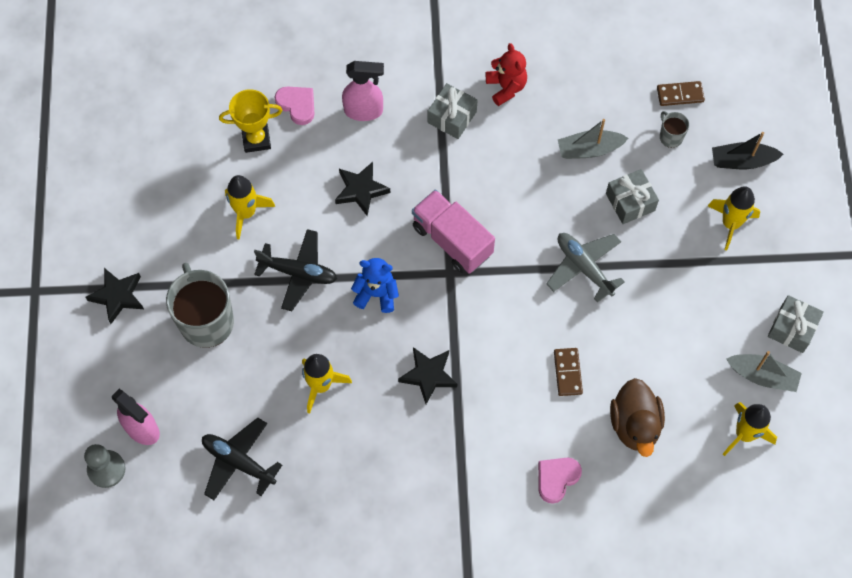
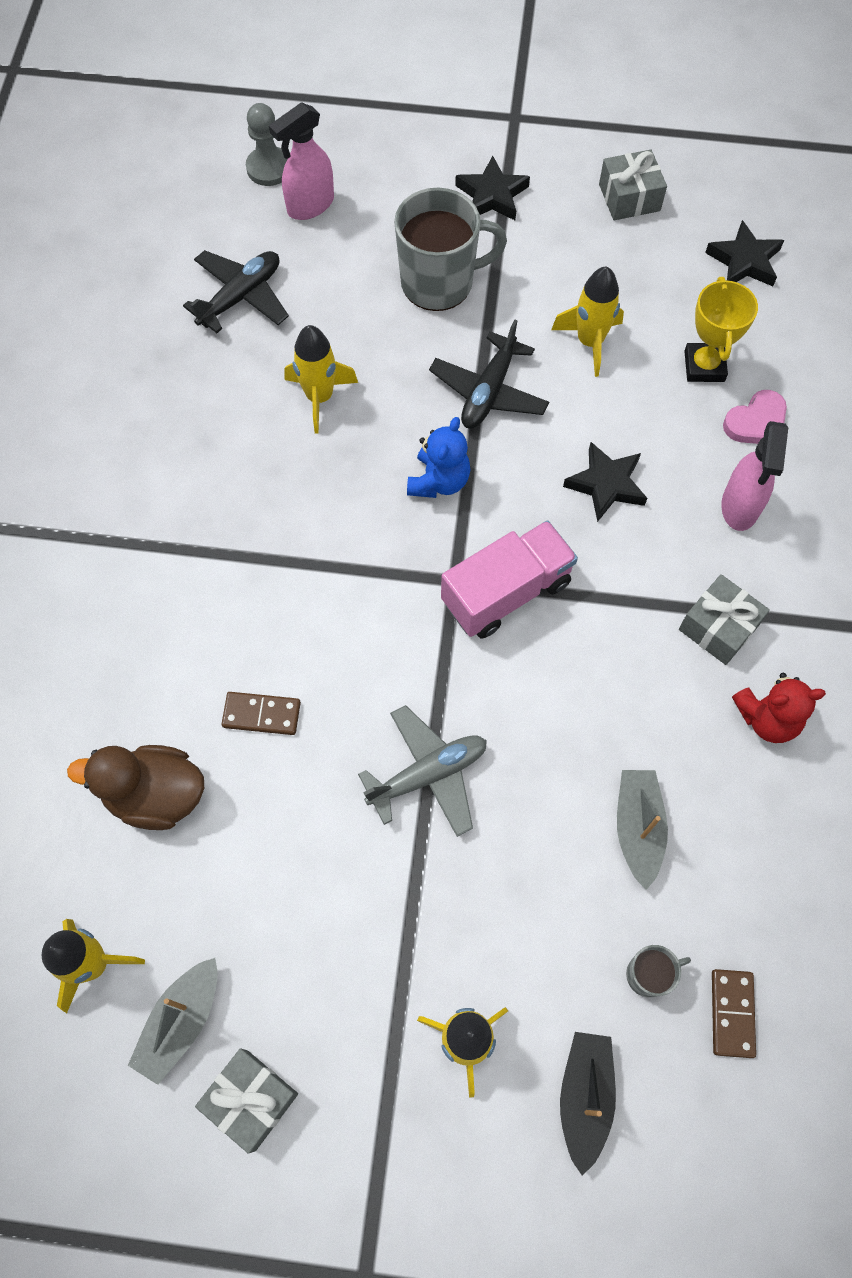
camera: 100 degrees right, 0 degrees up
(428, 375) = (302, 527): black star -> black star (744, 261)
(556, 479) = (107, 667): pink heart -> none
(630, 202) = (532, 874): grey gift -> grey gift (629, 197)

